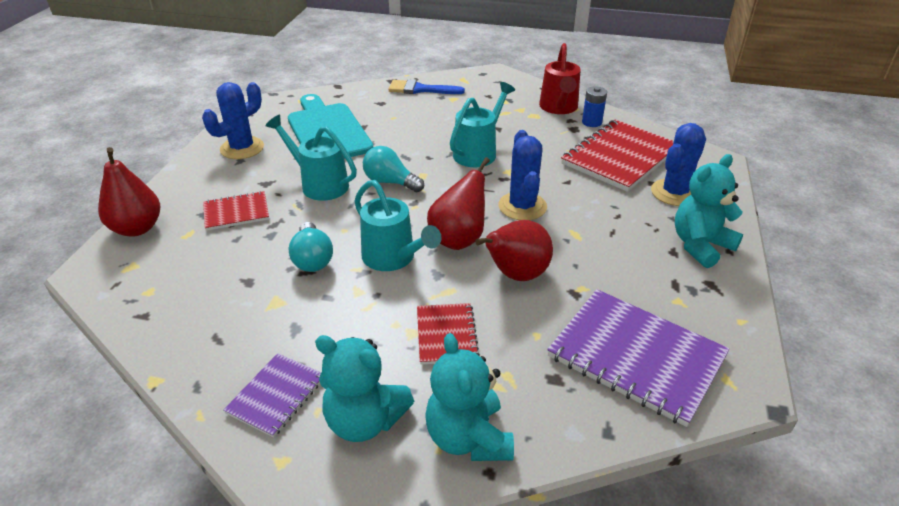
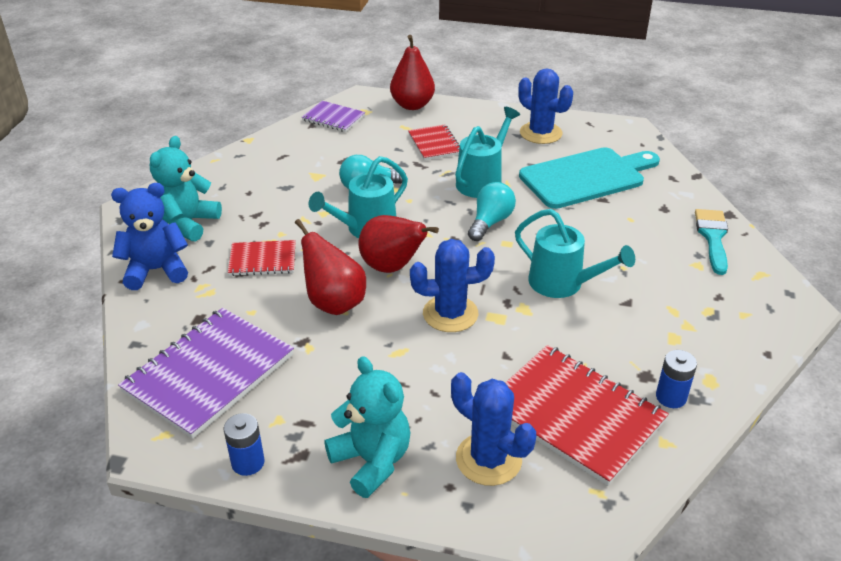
camera: 90 degrees right, 0 degrees up
(276, 395) = (221, 186): purple notebook -> purple notebook (333, 118)
(420, 89) = (713, 237): blue brush -> turquoise brush
(468, 438) = (156, 270): turquoise teddy bear -> blue teddy bear
(559, 108) = (705, 365): red watering can -> none
(733, 315) = (248, 462): none -> blue battery

